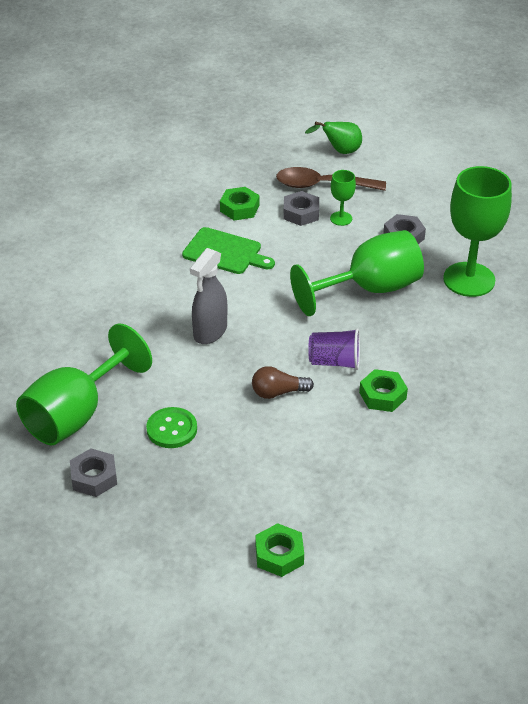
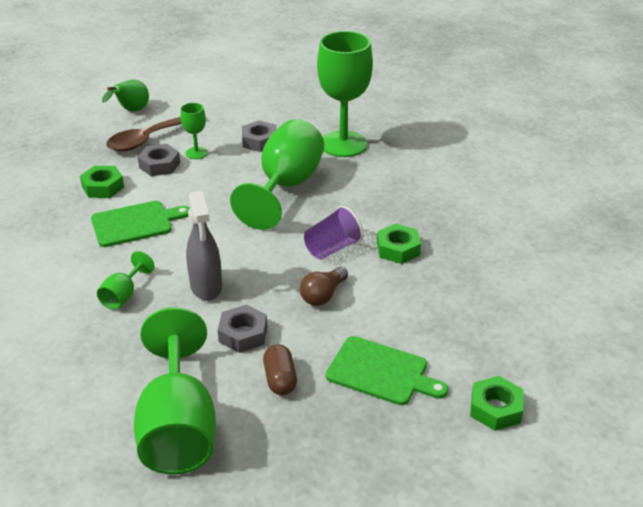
camera: 45 degrees left, 5 degrees down
(94, 477) = (269, 467): grey nut -> grey nut (243, 334)
(152, 302) = (123, 295): none -> green goblet
(171, 429) = (280, 379): green button -> brown capsule
(240, 473) = (381, 372): none -> green cutting board

